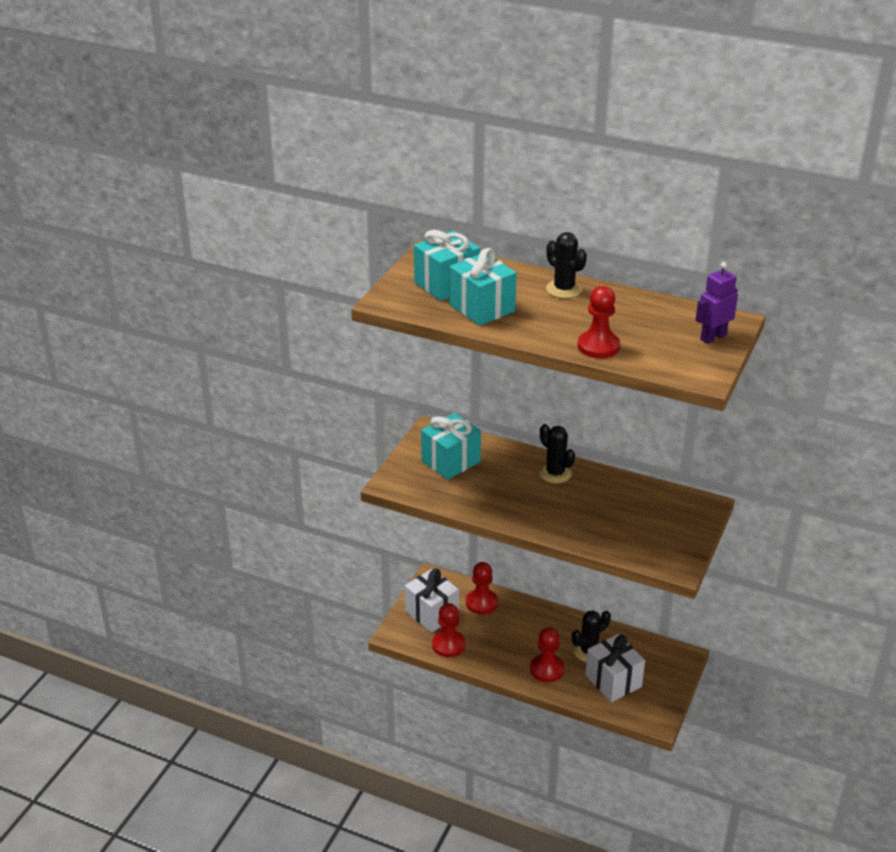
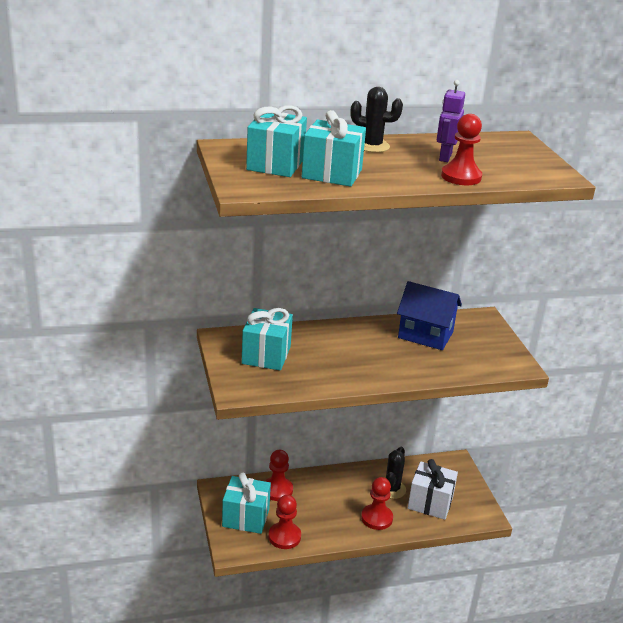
camera: 40 degrees left, 5 degrees down
(432, 613) = (246, 517): white gift -> turquoise gift
(555, 473) = (357, 334): black cactus -> none
(621, 499) = (425, 335): none -> blue house
(713, 337) = (523, 151): purple robot -> purple robot (445, 157)

